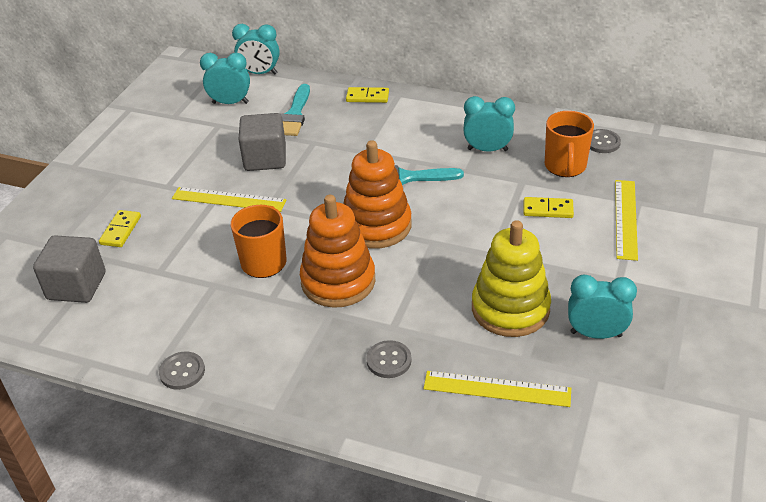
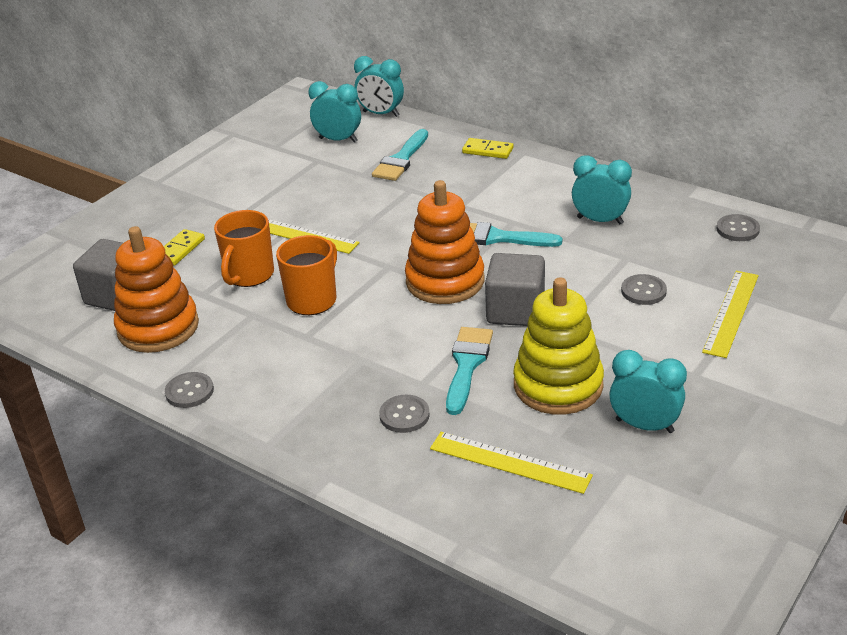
camera: 15 degrees right, 5 degrees down
(265, 158) = (353, 199): grey cube -> grey cube (515, 311)
(338, 281) = (382, 330): orange stacking toy -> orange stacking toy (158, 327)
(425, 302) = (467, 365): none -> turquoise brush
(548, 210) = (643, 291): yellow domino -> grey button
(565, 166) = (683, 249): orange mug -> orange mug (249, 275)

